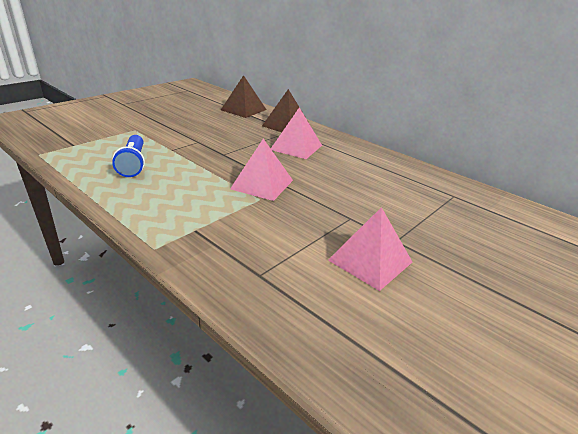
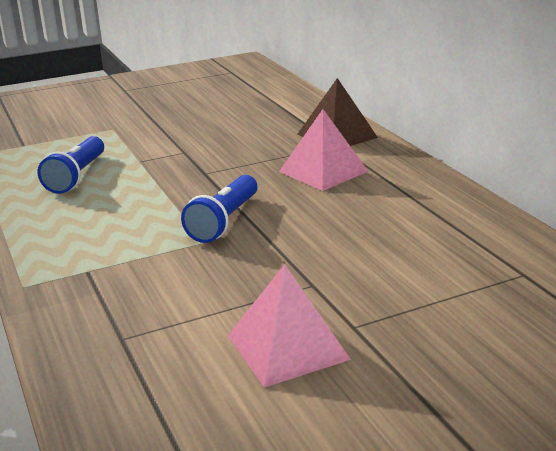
camera: 25 degrees right, 5 degrees down
(243, 110) = (290, 106): brown pyramid -> none
(262, 184) = (224, 221): pink pyramid -> blue flashlight

